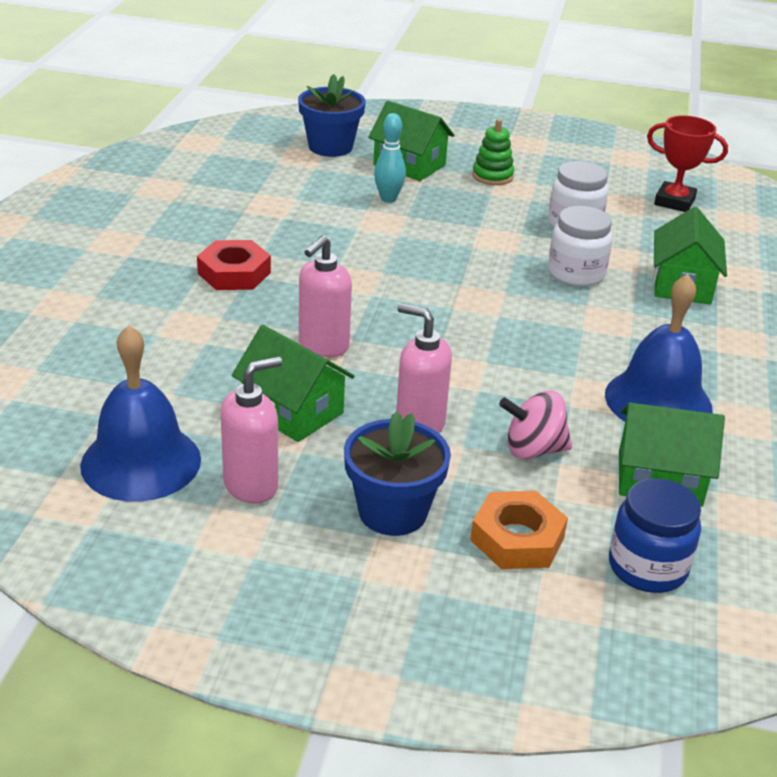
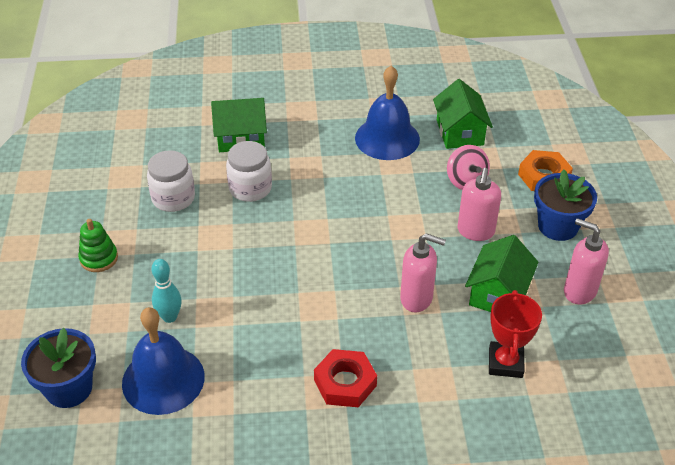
camera: 105 degrees left, 10 degrees up
(141, 462) = (596, 351): blue bell -> blue bell (163, 379)
(409, 165) = (93, 318): green house -> none
(647, 567) = (532, 131): blue jar -> none
(674, 202) = (111, 150): red trophy -> red trophy (505, 363)

